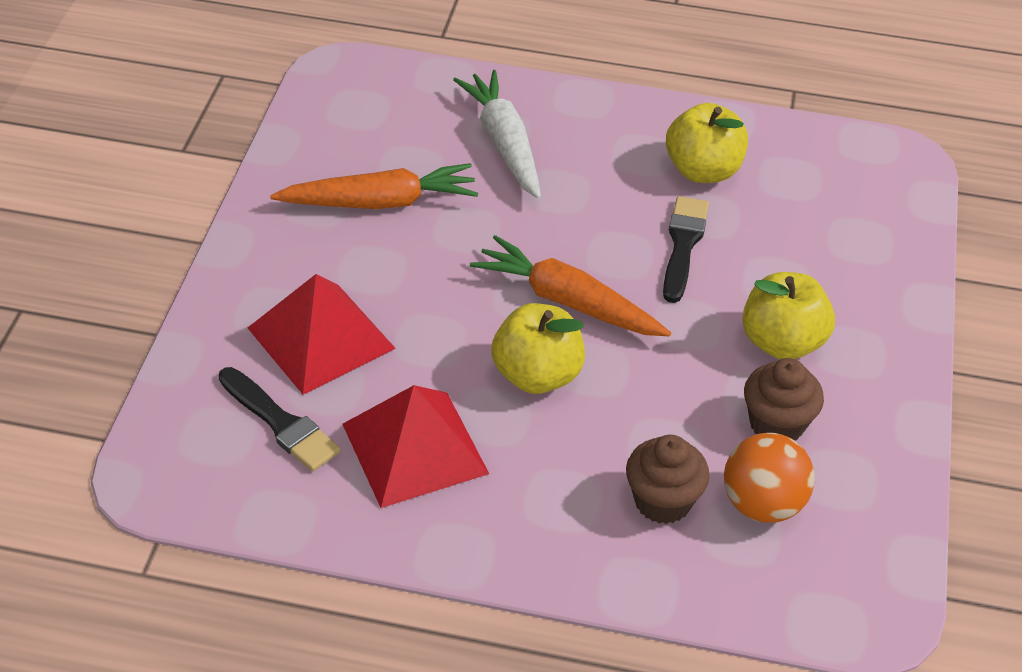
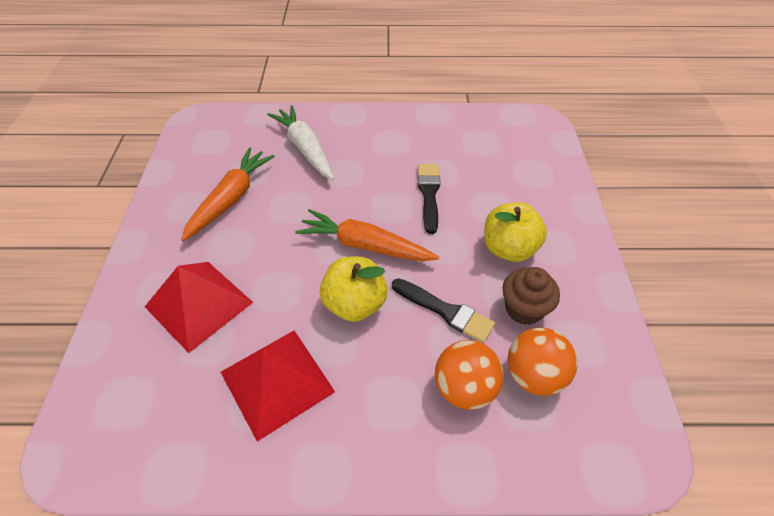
camera: 10 degrees left, 5 degrees up
(281, 423) = (173, 381): black brush -> black brush (445, 311)
(380, 202) = (231, 199): orange carrot -> orange carrot turned 45 degrees counterclockwise
(662, 501) = (464, 388): brown cupcake -> orange ball
(703, 170) = (428, 146): yellow apple -> none

